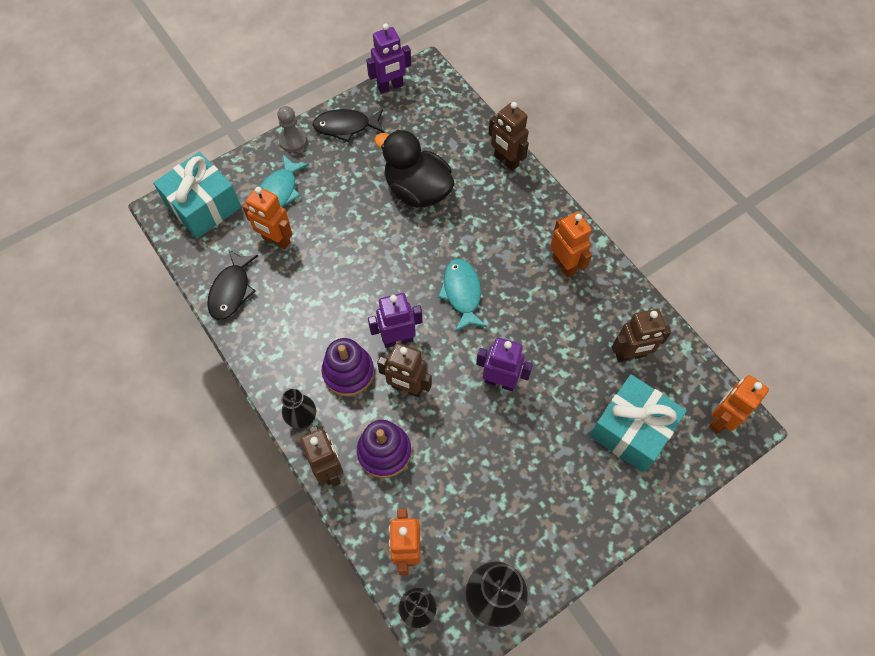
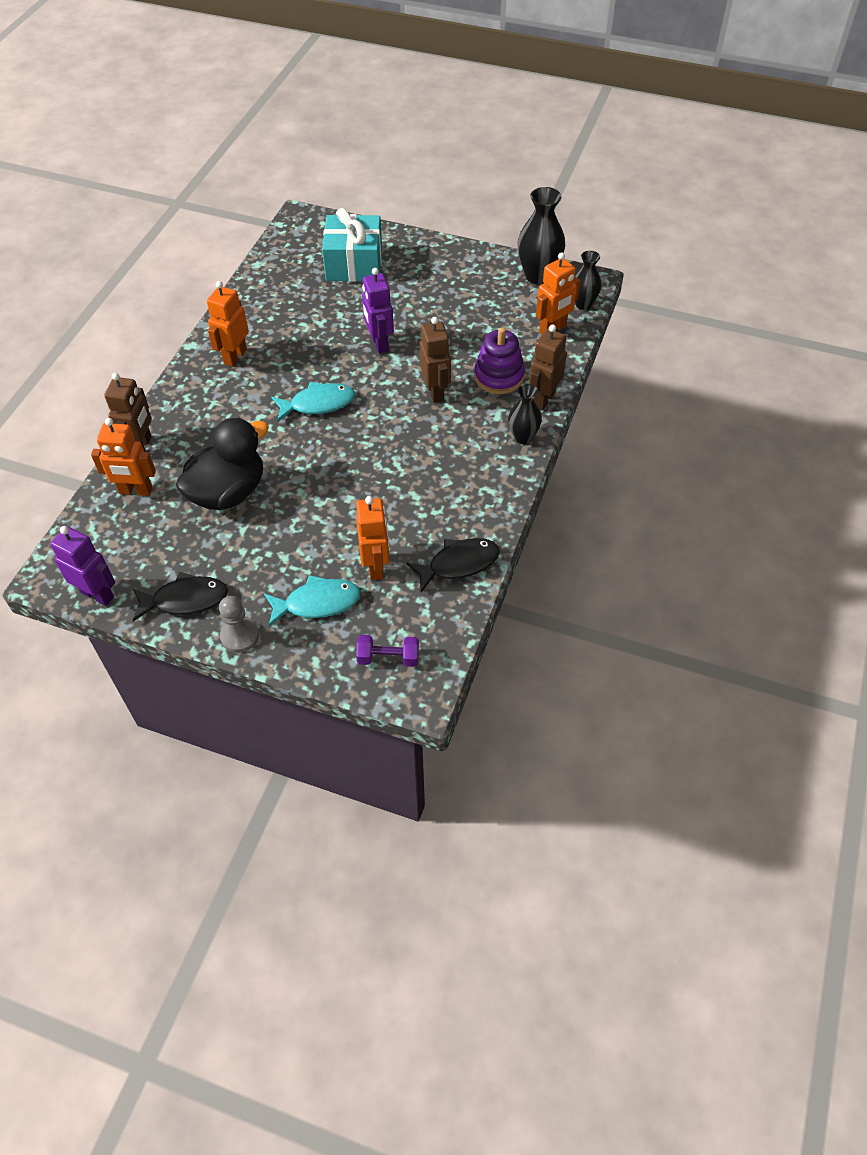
camera: 125 degrees left, 10 degrees down
(203, 206) = (388, 658): turquoise gift -> purple dumbbell
(346, 127) = (185, 600): black fish -> black fish turned 60 degrees counterclockwise
(348, 372) = (457, 433): purple stacking toy -> none
(398, 339) = (398, 420): purple robot -> none
(417, 190) = (228, 492): black duck -> black duck turned 135 degrees counterclockwise
(462, 293) = (318, 404): turquoise fish -> turquoise fish turned 150 degrees counterclockwise
(630, 355) = (291, 287): brown robot -> none
(721, 419) = (305, 228): orange robot -> orange robot (135, 491)

